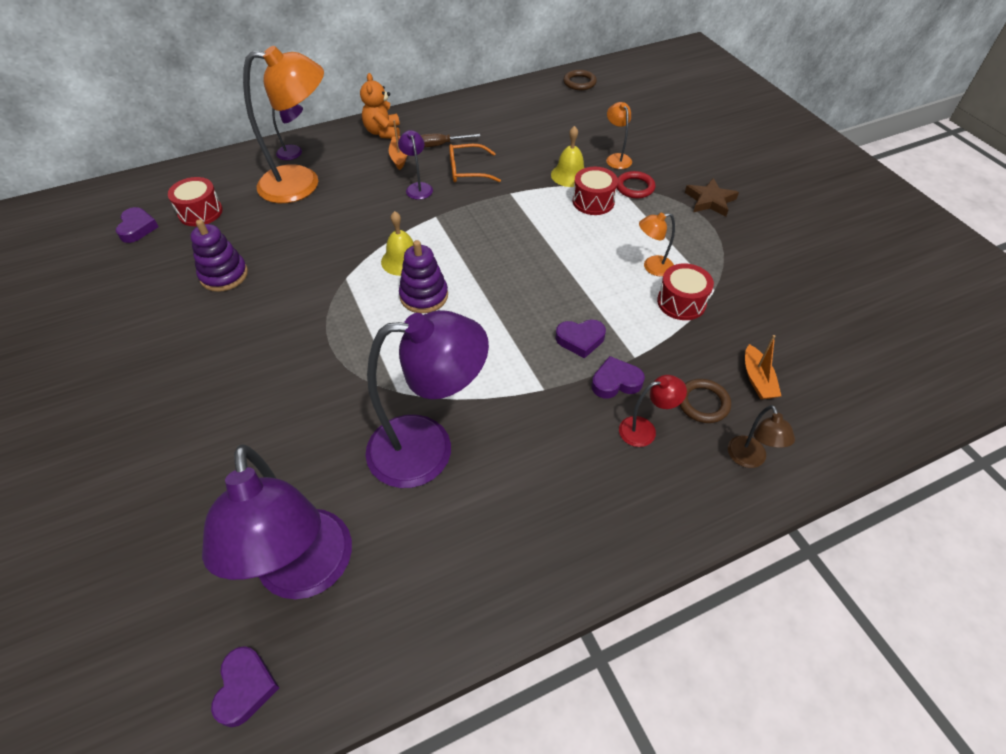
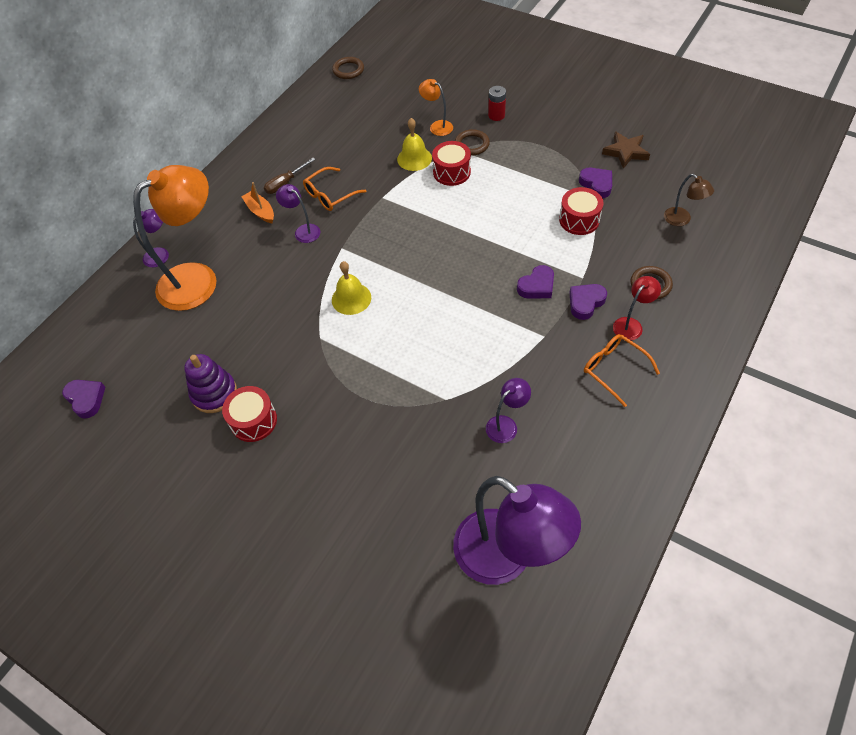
camera: 30 degrees left, 5 degrees up
(200, 212) = (131, 353): red drum -> red drum (253, 421)
(245, 687) = (538, 649): purple heart -> purple heart (596, 184)
(383, 132) = (223, 196): orange teddy bear -> none
(424, 296) = (396, 317): purple stacking toy -> none
(428, 448) = (506, 425): purple lamp -> purple lamp, size x0.44
(585, 463) = (614, 370): none -> orange glasses
(634, 187) = (472, 144): red ring -> brown ring
(652, 267) = (538, 203): orange lamp -> none
(683, 173) = (496, 115): none -> red battery
(710, 201) = (533, 129): brown star -> brown star (625, 152)
(749, 459) = (706, 306): brown lamp -> brown lamp (681, 220)
(757, 379) = (669, 249): orange boat -> none

